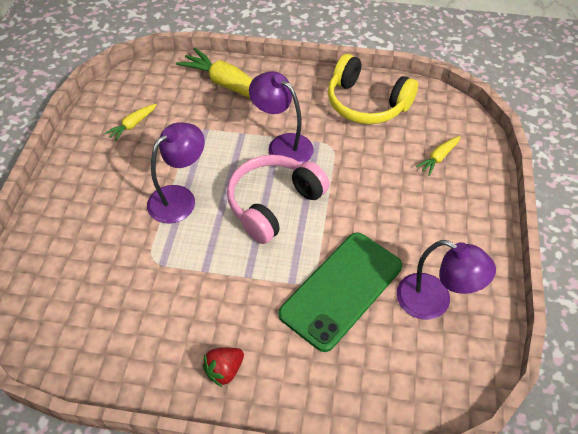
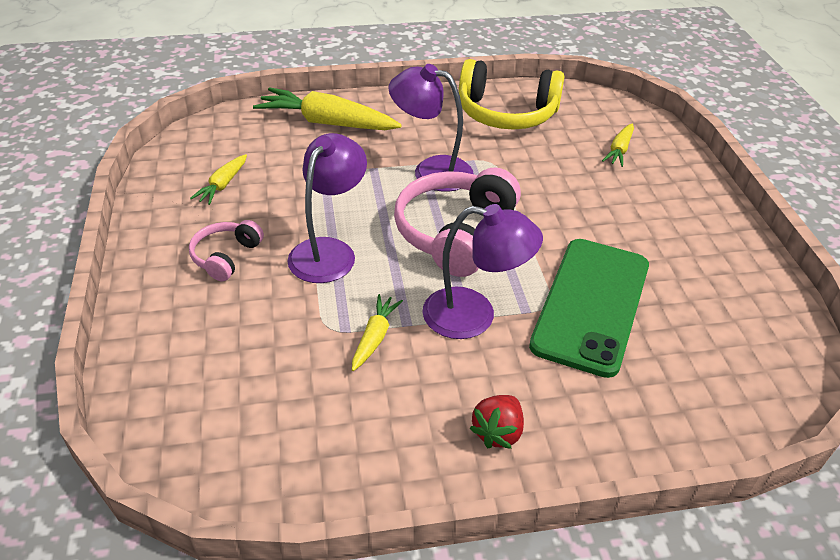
camera: 20 degrees left, 10 degrees down
(110, 185) = (226, 256): none -> pink headphones
(179, 275) = (375, 337): none -> yellow carrot
(434, 302) = (705, 291): purple lamp -> purple lamp (474, 316)

